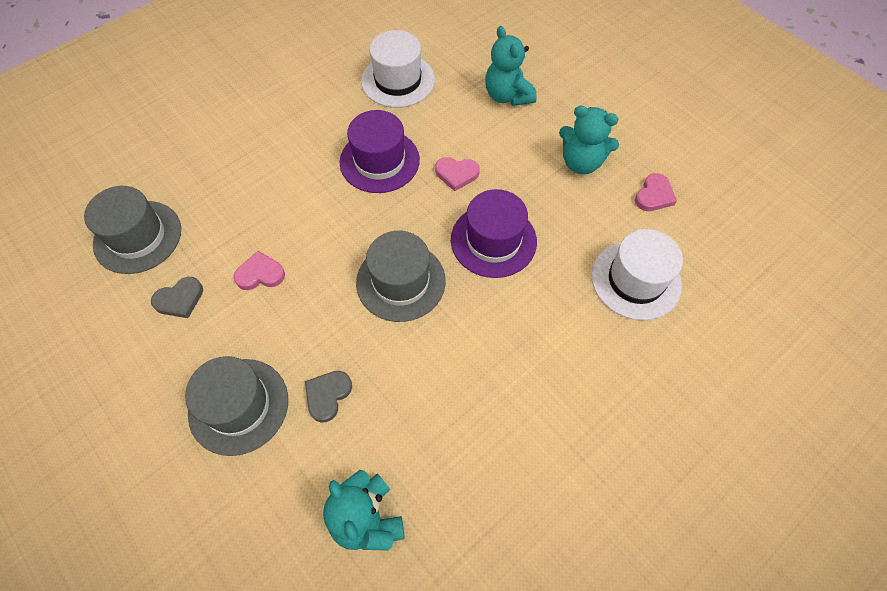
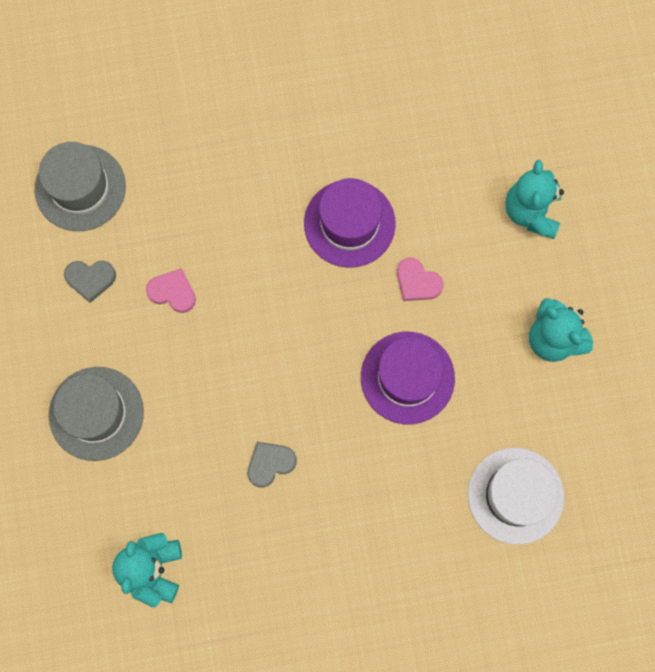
camera: 30 degrees right, 15 degrees up
(327, 395) = (174, 446): grey heart -> grey heart (270, 463)
(398, 80) = (425, 127): white hat -> none
(401, 281) = (295, 372): grey hat -> none
(654, 195) = (600, 417): pink heart -> none

